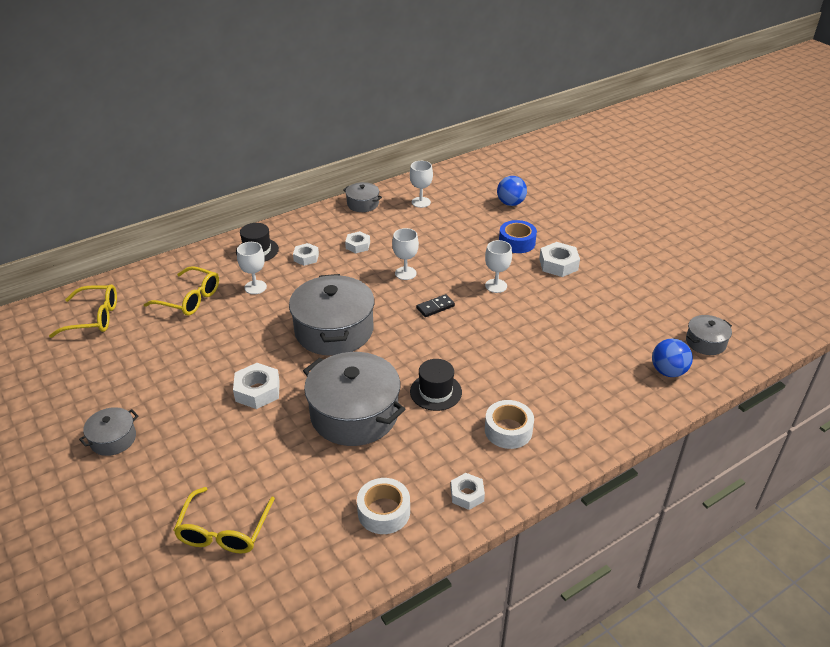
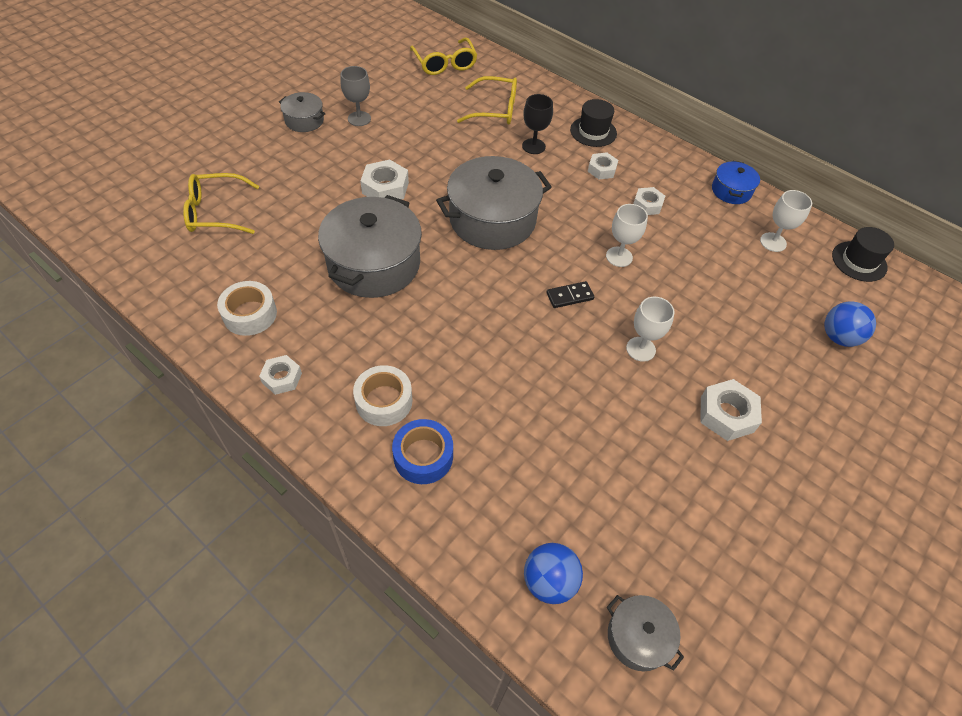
camera: 70 degrees right, 15 degrees up
(140, 394) = (359, 119): none -> grey goblet
(190, 299) = (495, 109): yellow glasses -> yellow glasses turned 90 degrees counterclockwise
(255, 287) = (533, 146): white goblet -> black goblet
(363, 204) = (731, 191): grey pot -> blue pot
(435, 307) = (569, 296): black domino -> black domino turned 60 degrees counterclockwise
(435, 392) = (426, 323): black hat -> black hat (859, 261)
(517, 242) = (749, 358): blue tape -> blue tape (423, 456)

